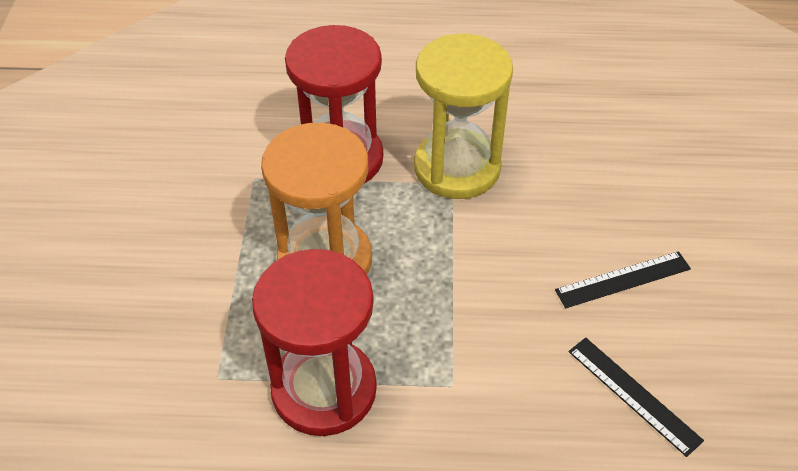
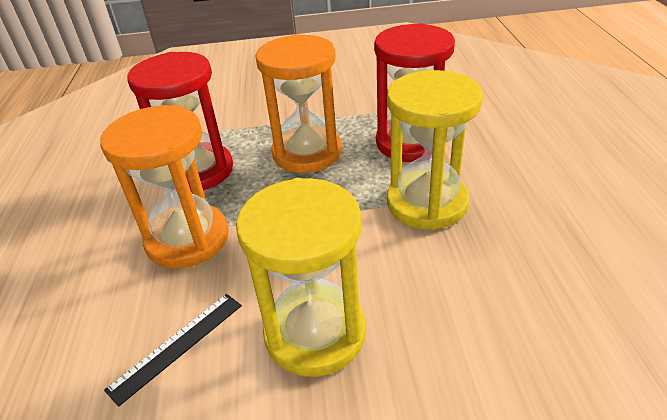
camera: 85 degrees right, 10 degrees down
(471, 395) = (187, 239): none -> orange hourglass
(623, 279) = (315, 333): black ruler -> yellow hourglass

